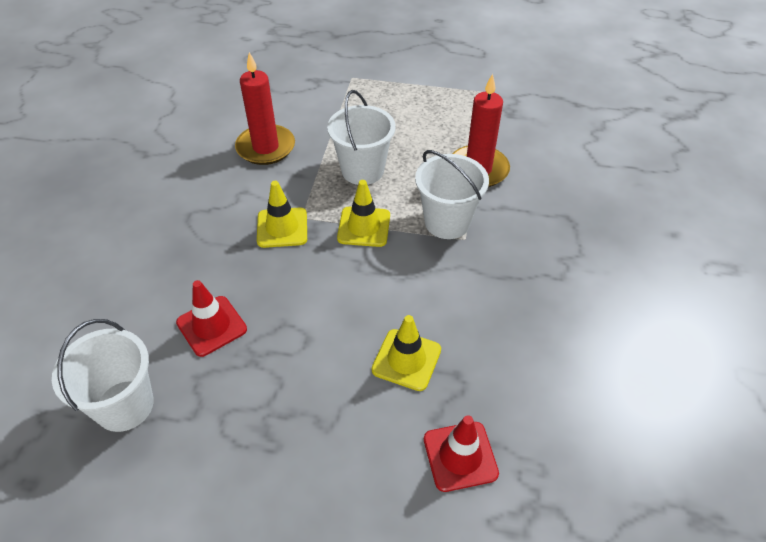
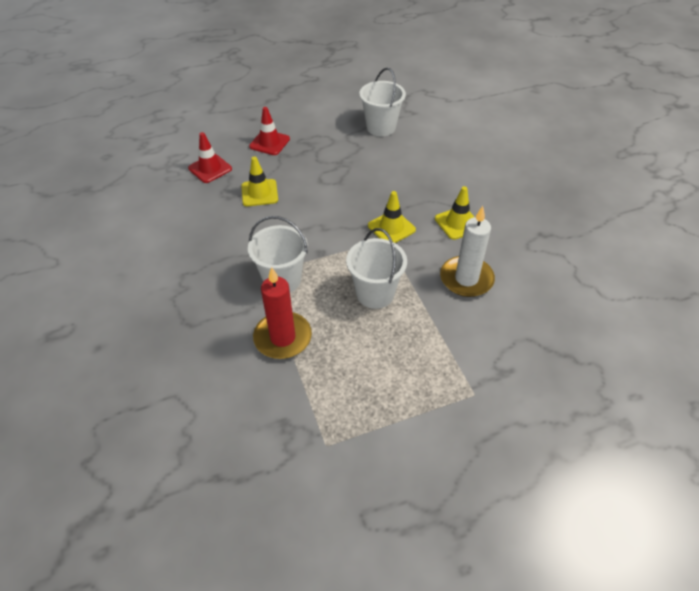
camera: 150 degrees right, 0 degrees up
(211, 326) = (376, 166): red traffic cone -> red traffic cone (269, 143)
(265, 147) = (466, 279): red candle -> white candle
(364, 227) = (338, 251): yellow traffic cone -> yellow traffic cone (458, 223)

